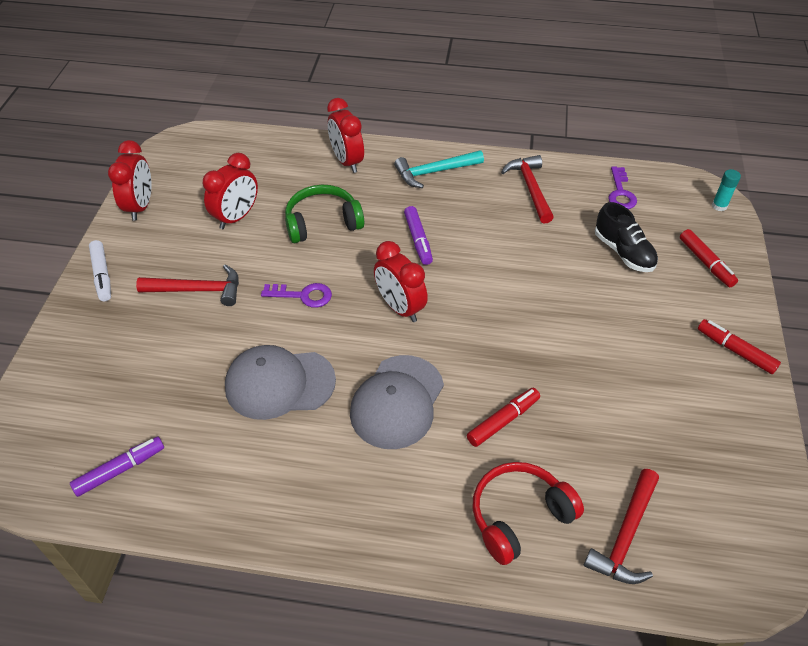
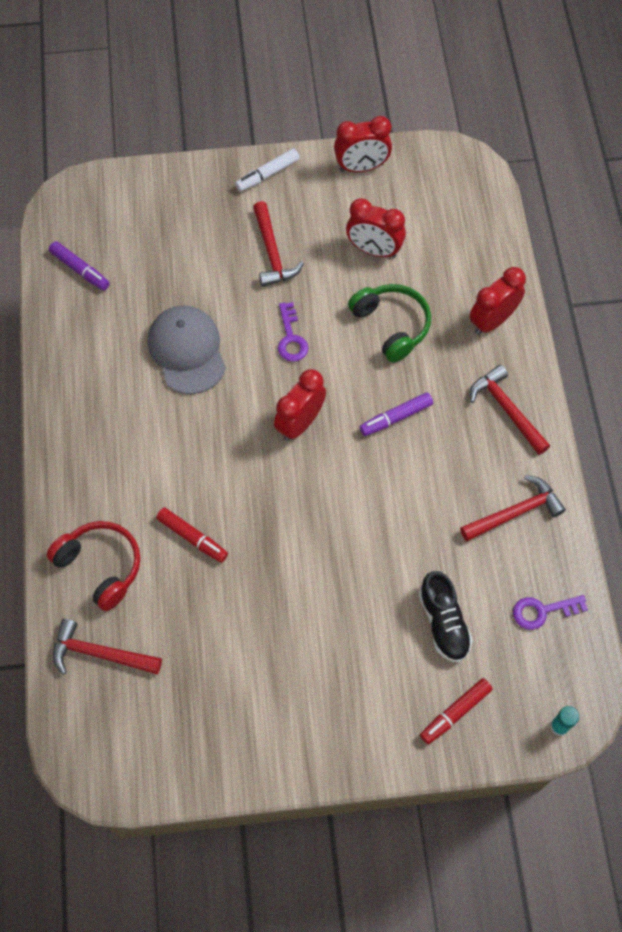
camera: 75 degrees right, 15 degrees up
(397, 402) = (191, 447): grey cap -> none
(434, 172) = (507, 410): turquoise hammer -> red hammer
(623, 252) = (443, 623): black shoe -> black shoe turned 60 degrees counterclockwise
(735, 350) = (333, 746): red marker -> none

